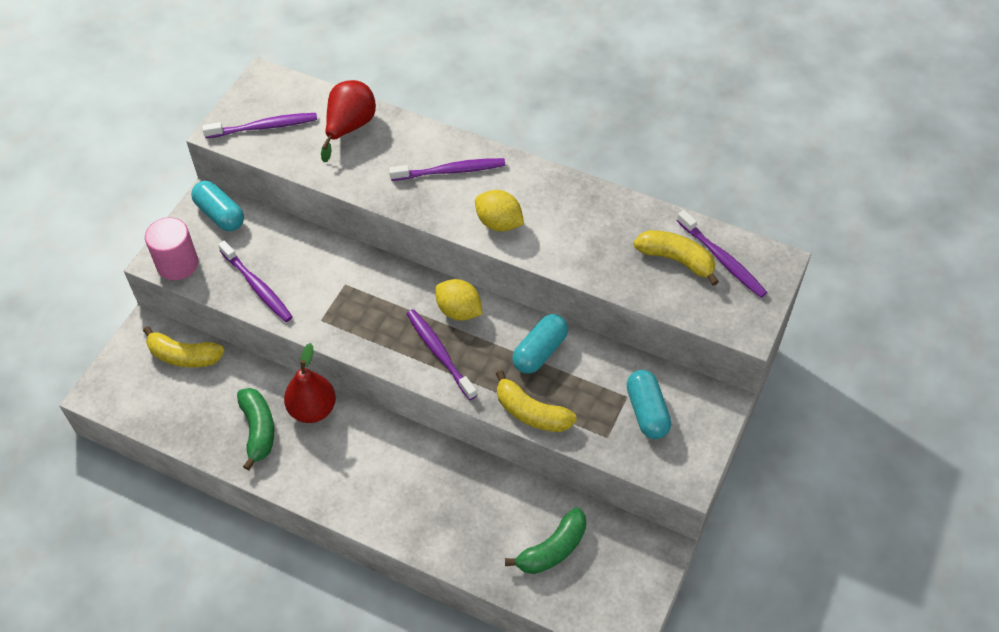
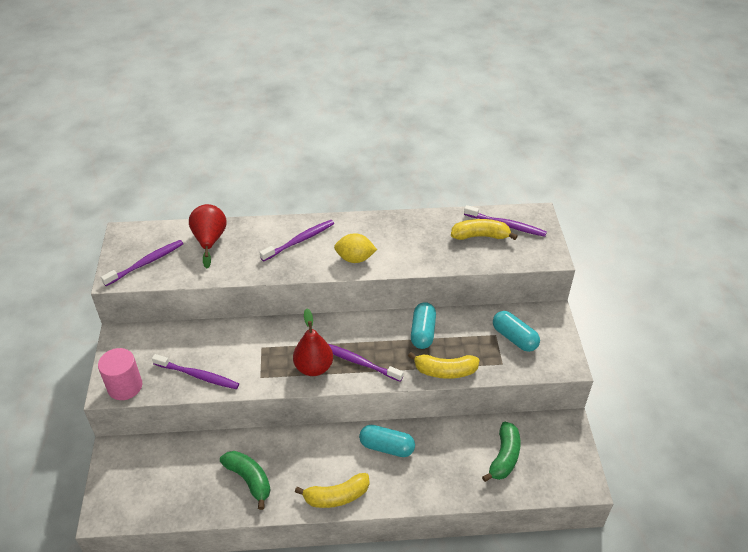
camera: 30 degrees left, 10 degrees down
(184, 356) = (157, 456): yellow banana -> yellow banana (336, 496)
(220, 214) = (136, 340): turquoise capsule -> turquoise capsule (387, 447)
(312, 409) = (280, 447): red pear -> red pear (314, 367)
(459, 311) = (352, 330): yellow lemon -> none

